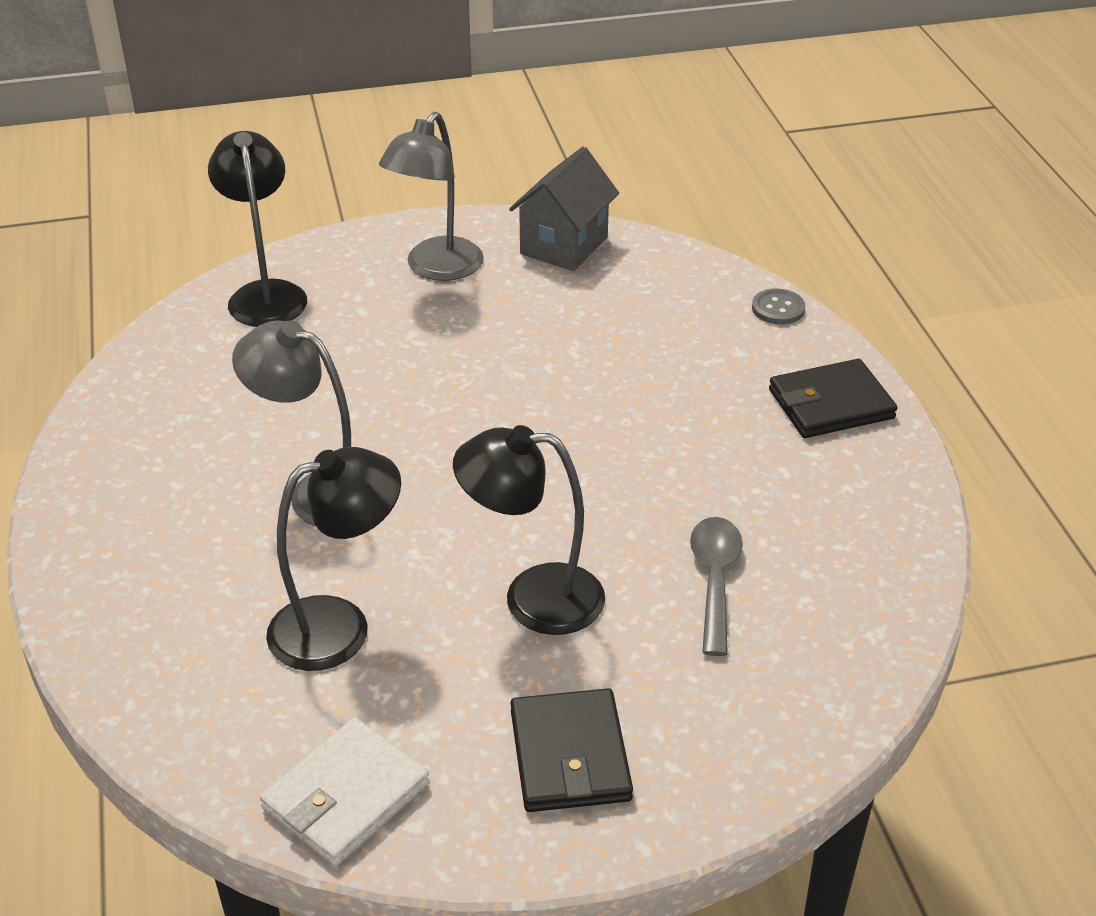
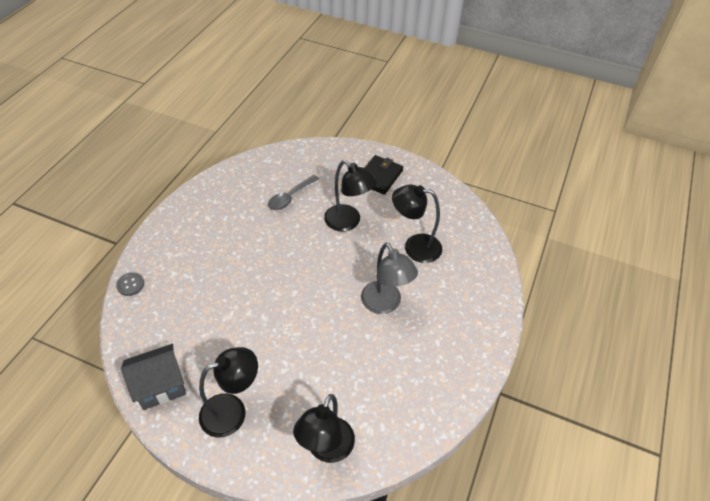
camera: 145 degrees left, 10 degrees up
(346, 796) = (446, 198): white wallet -> none
(436, 269) = (232, 411): grey lamp -> black lamp
(831, 404) = (176, 231): black wallet -> none

